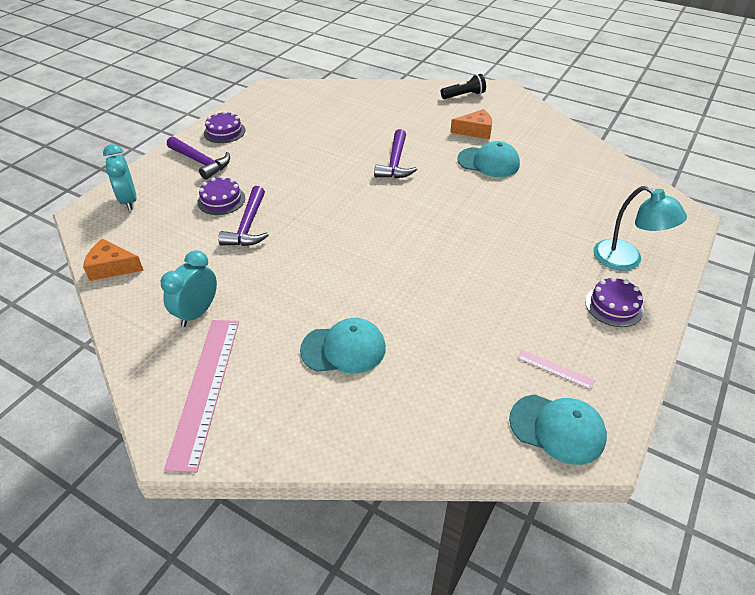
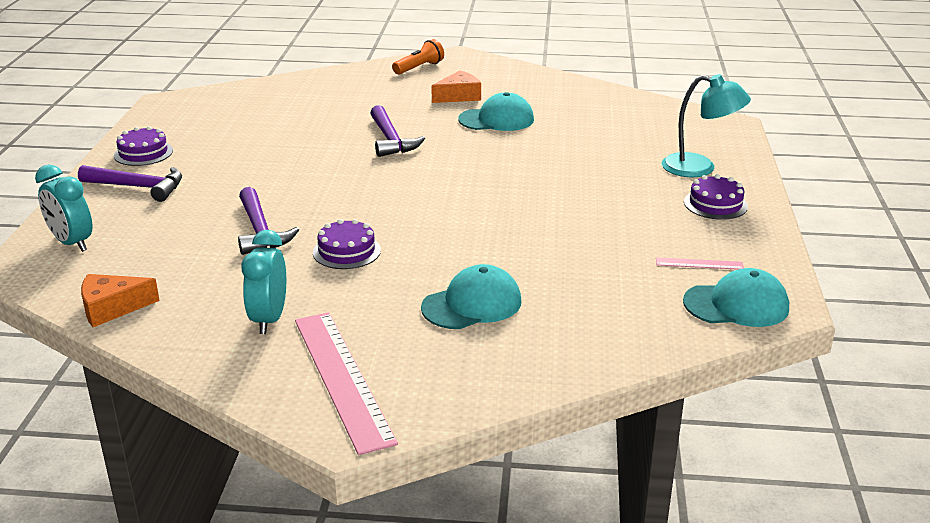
camera: 25 degrees left, 15 degrees down
(221, 200) = (202, 216): purple cake -> purple cake (346, 251)
(464, 95) = (419, 68): black flashlight -> orange flashlight

